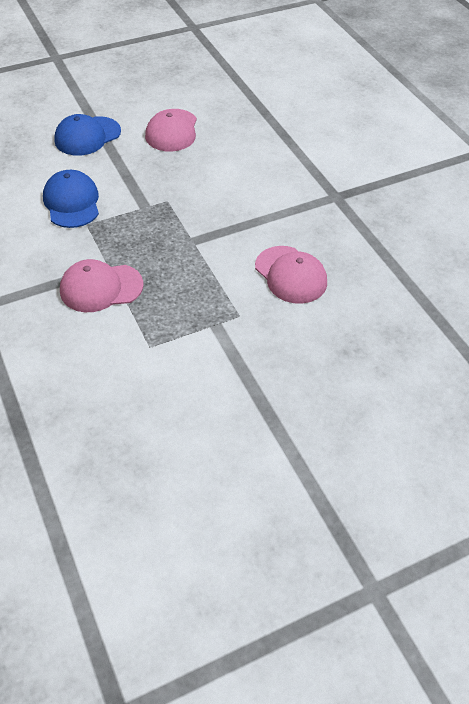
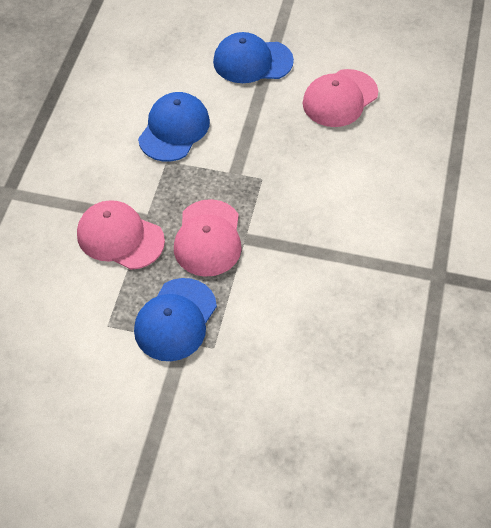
camera: 40 degrees right, 5 degrees up
(196, 314) = (175, 320): none -> blue cap
(291, 275) = (303, 336): pink cap -> pink cap (208, 238)

